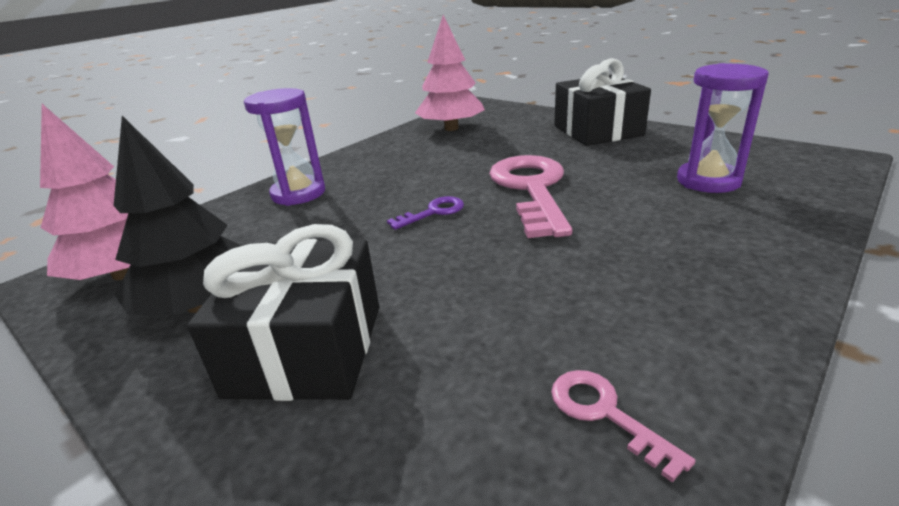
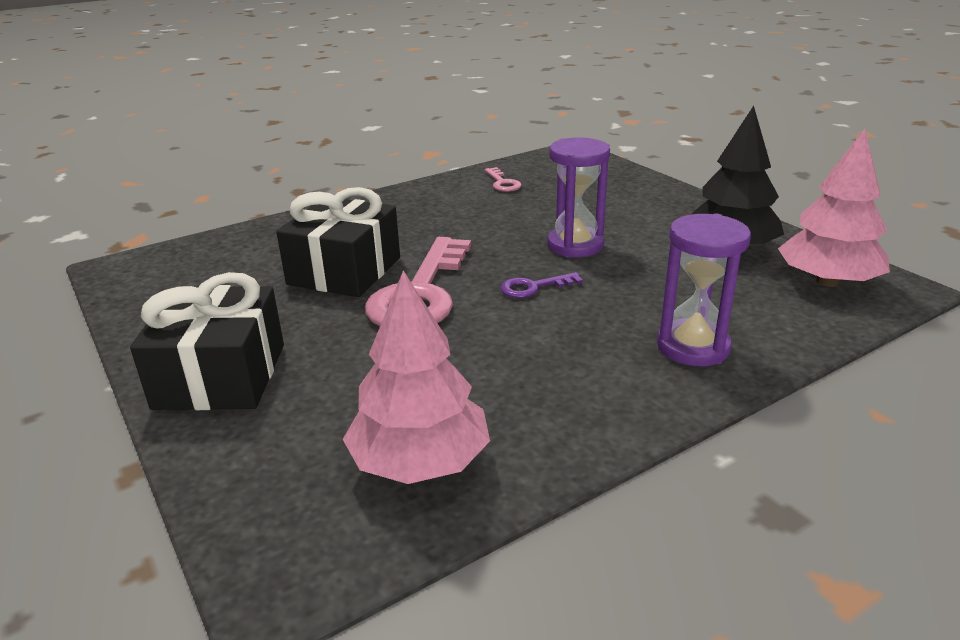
camera: 165 degrees left, 0 degrees up
(307, 349) = (640, 217): black gift -> black gift (344, 271)
(708, 181) = (261, 268): purple hourglass -> purple hourglass (575, 245)

